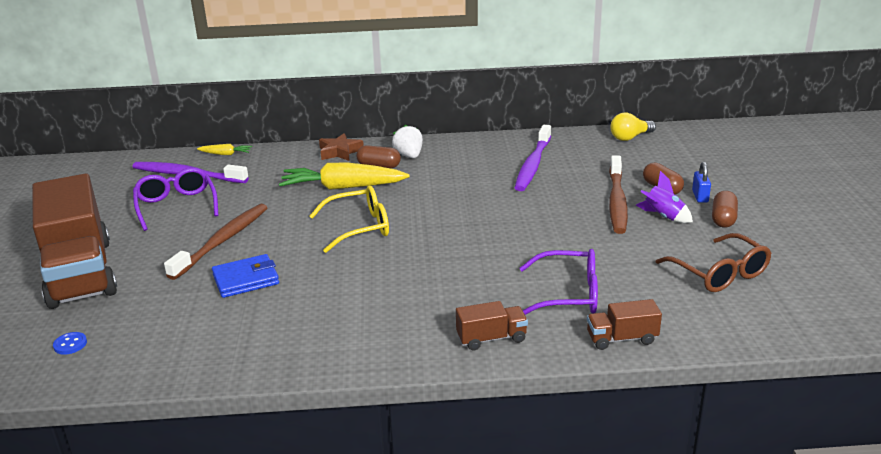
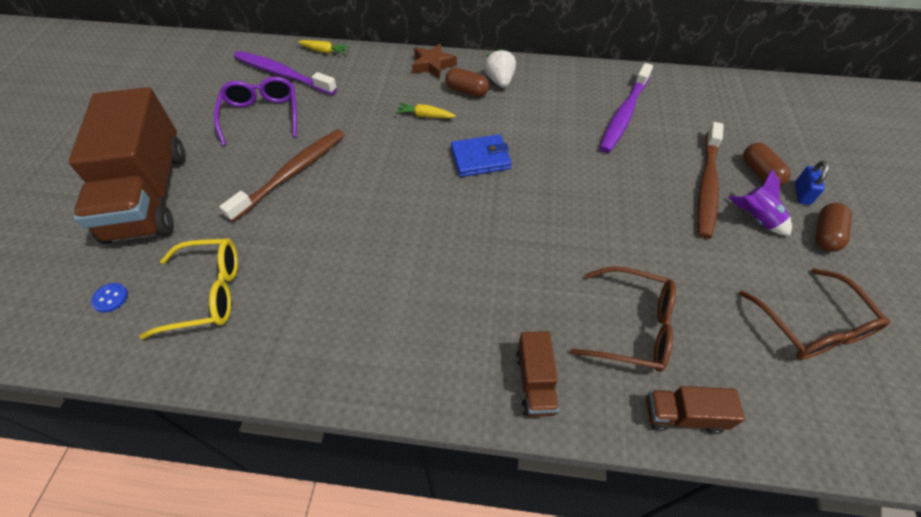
camera: 10 degrees right, 25 degrees up
(246, 279) = (301, 234): blue wallet -> blue wallet (480, 158)
(342, 187) = (424, 116): yellow carrot -> yellow carrot, size x0.47
(358, 227) = (428, 177): yellow glasses -> yellow glasses (206, 293)
(491, 338) = (535, 382): brown truck -> brown truck turned 90 degrees clockwise
(567, 295) = (631, 326): purple glasses -> brown glasses
(630, 137) = (734, 90): yellow light bulb -> none

